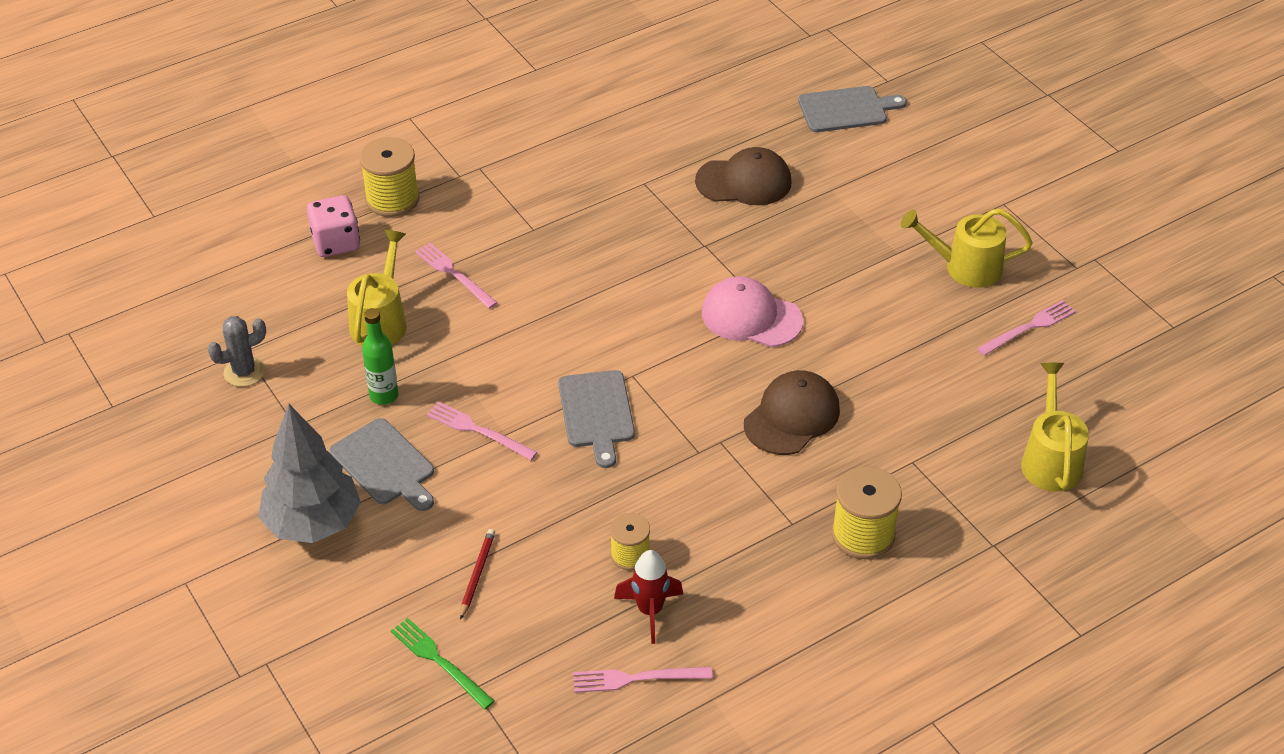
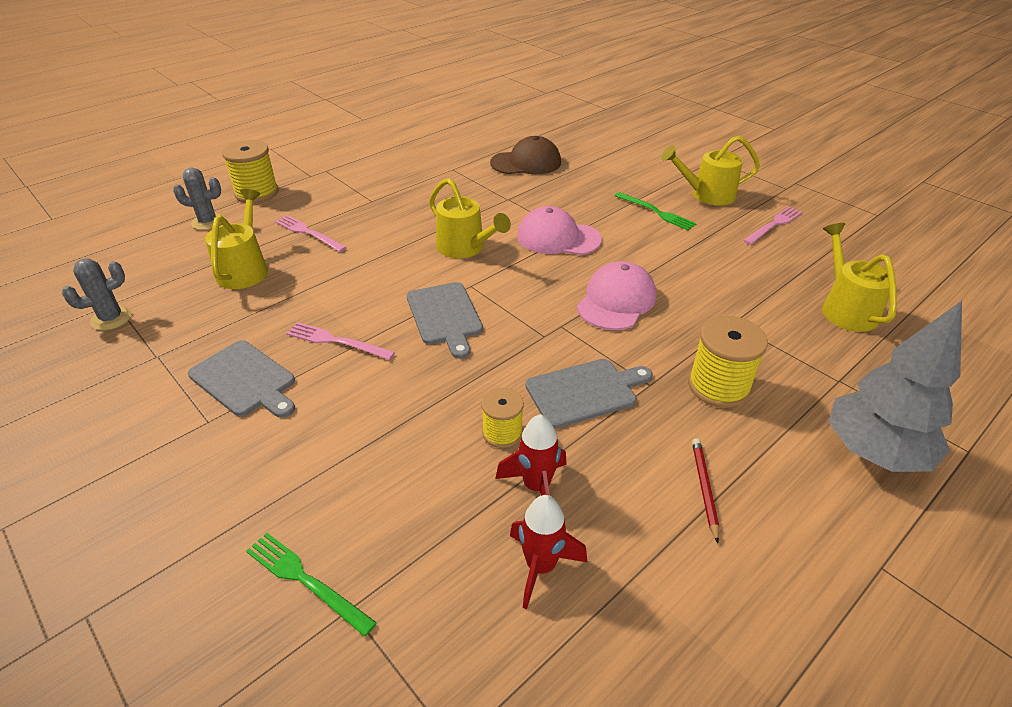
camera: 10 degrees left, 5 degrees down
(313, 523) = (164, 444): grey tree -> grey tree (874, 452)
(336, 242) = (208, 222): pink dice -> grey cactus
(384, 395) = (245, 323): green bottle -> none
(477, 574) = (344, 473): red pencil -> red pencil (704, 488)
(636, 320) = (465, 248): none -> yellow watering can
(636, 679) = (540, 566): pink fork -> red rocket
(792, 416) = (616, 301): brown cap -> pink cap
(846, 109) = (584, 123): grey cutting board -> grey cutting board (585, 392)
(887, 289) = (656, 212): none -> green fork

